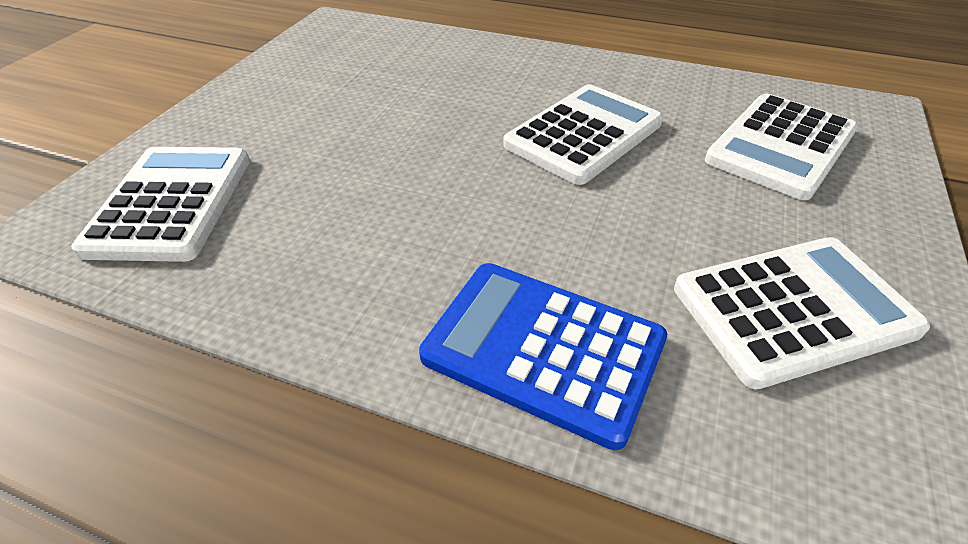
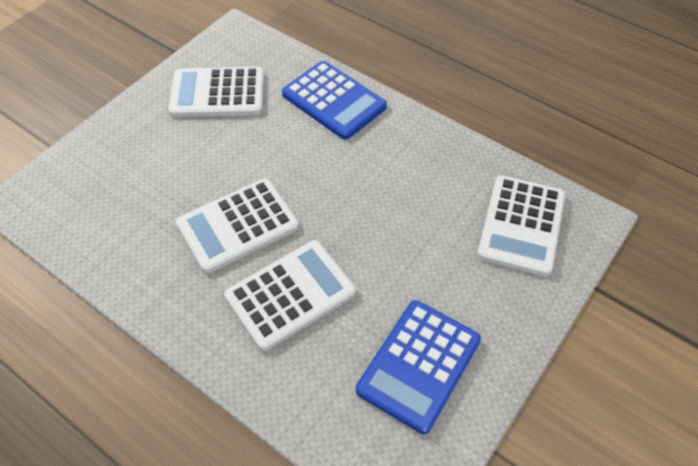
camera: 165 degrees left, 10 degrees up
(327, 74) = (419, 365): none -> blue calculator
(780, 146) = (120, 183): white calculator -> white calculator (290, 294)

